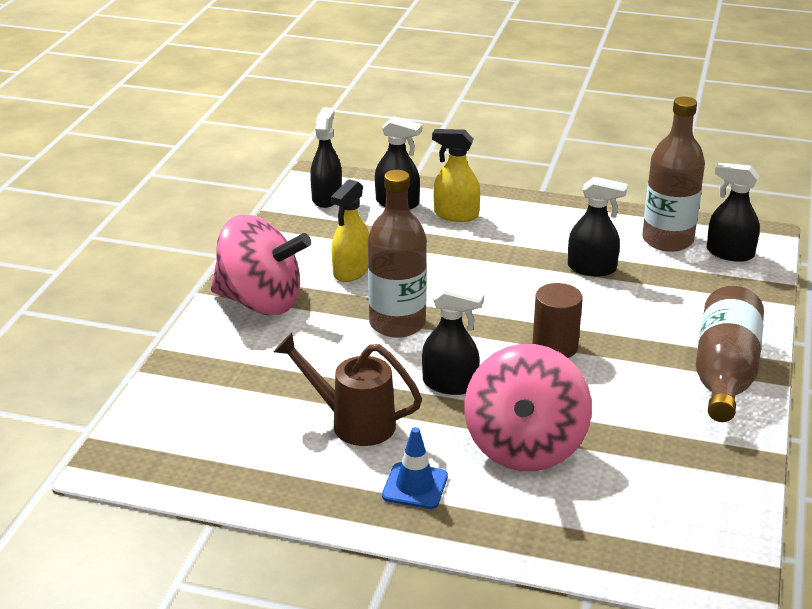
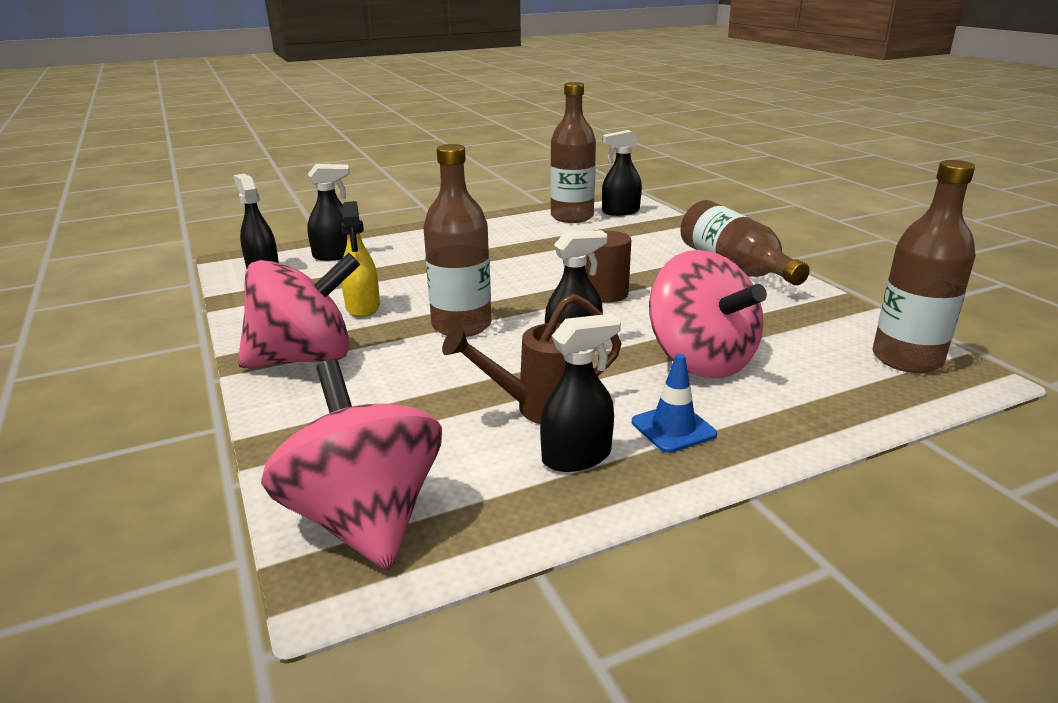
camera: 40 degrees left, 5 degrees down
(163, 439) = (365, 519): none -> pink spinning top
(455, 215) = (397, 248): yellow spray bottle -> none
(592, 268) = (550, 245): black spray bottle -> black spray bottle (577, 457)
(702, 539) = (907, 359): none -> brown bottle

